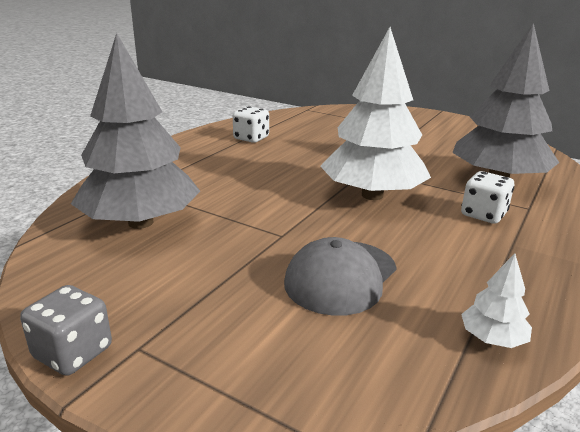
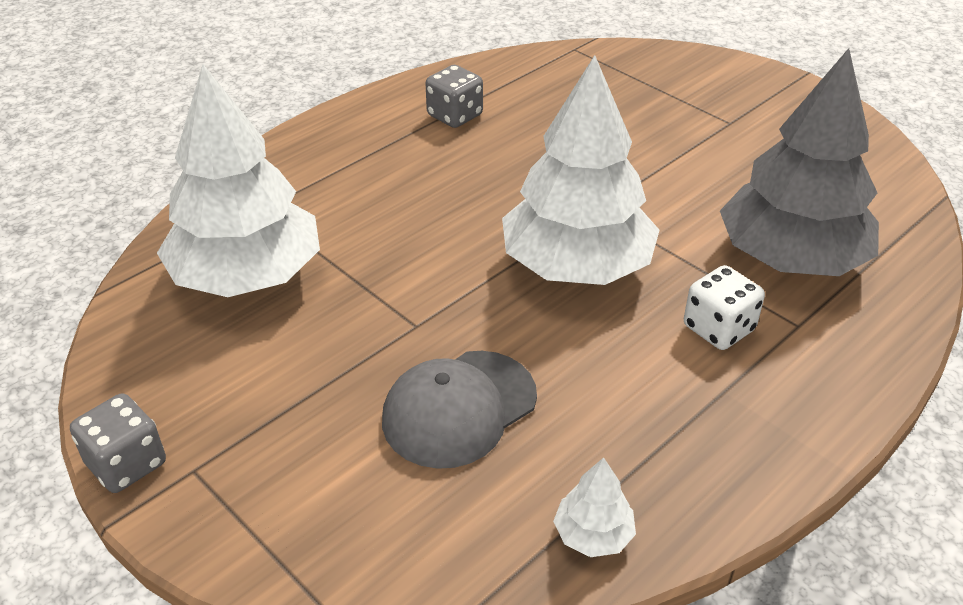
camera: 15 degrees right, 15 degrees up
(141, 222) = (247, 276): grey tree -> white tree
(251, 138) = (455, 115): white dice -> grey dice

